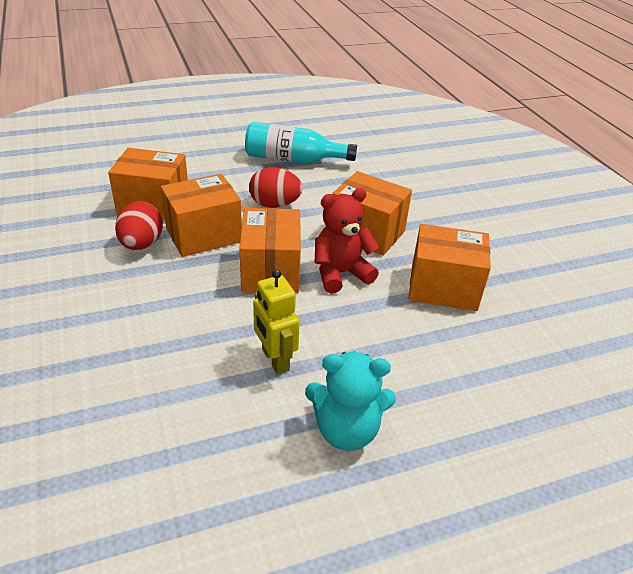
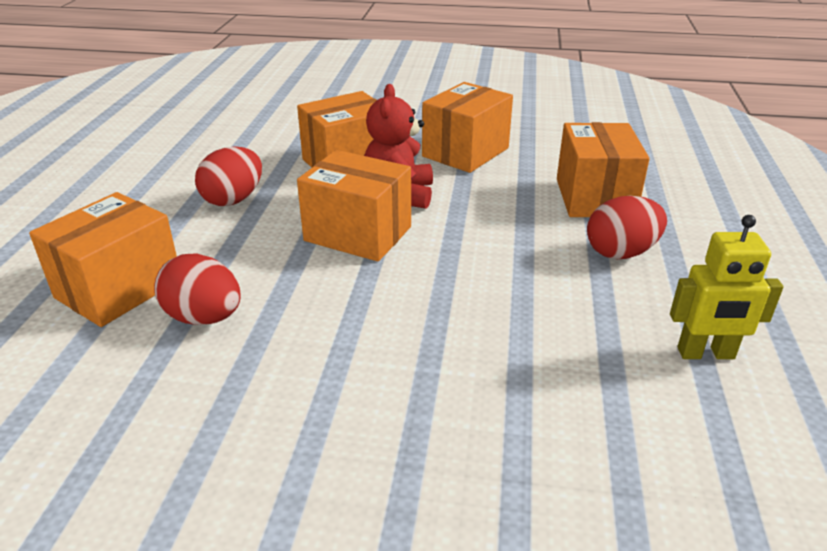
camera: 60 degrees left, 5 degrees down
(204, 235) = (239, 263): orange box -> orange box (595, 197)
(275, 360) = (505, 267): yellow robot -> yellow robot (706, 354)
(293, 160) = (155, 164): turquoise bottle -> none
(346, 430) = (621, 252): turquoise teddy bear -> red egg

